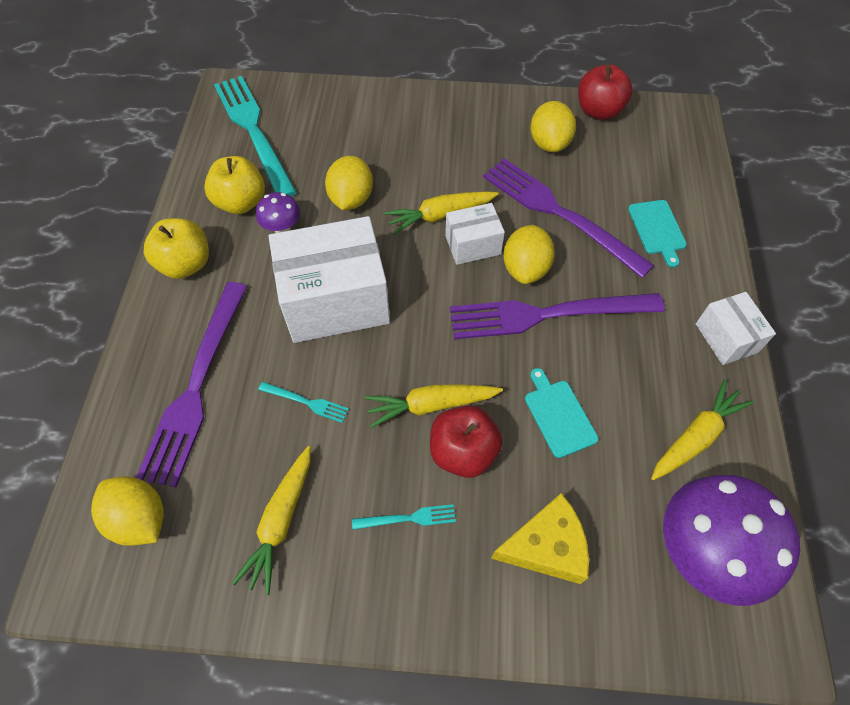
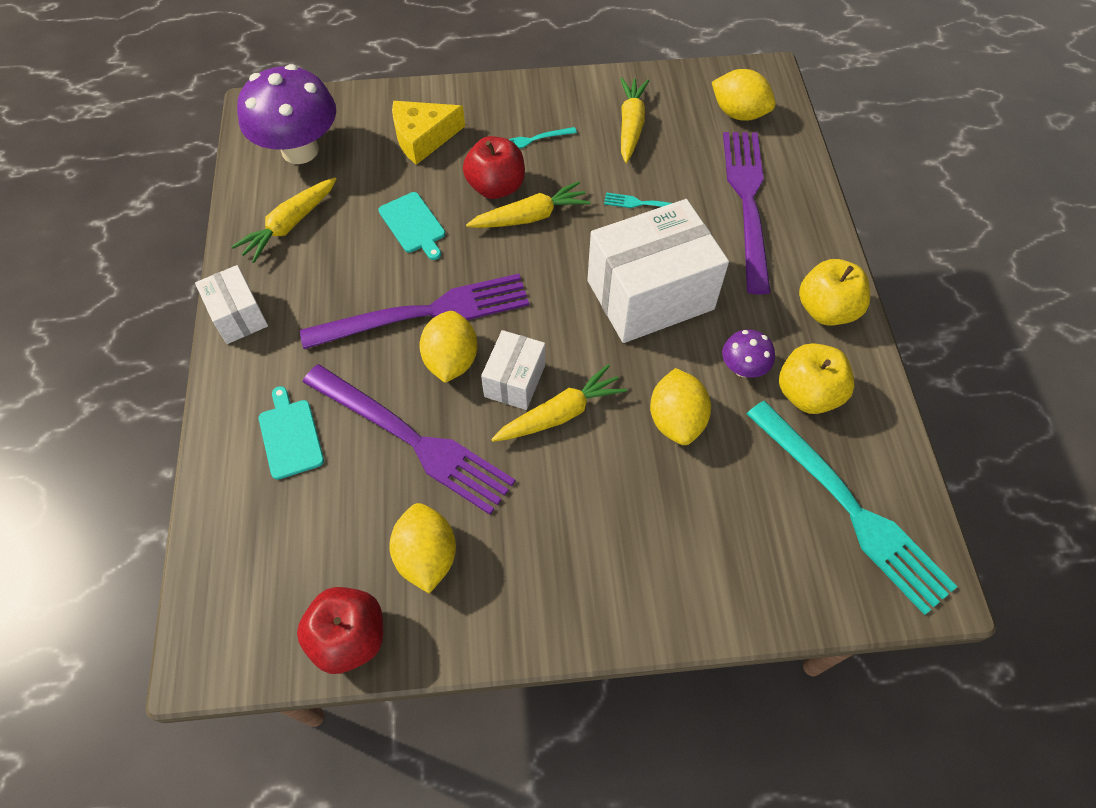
camera: 170 degrees right, 0 degrees up
(472, 245) = (515, 380): white box -> white box turned 45 degrees counterclockwise

